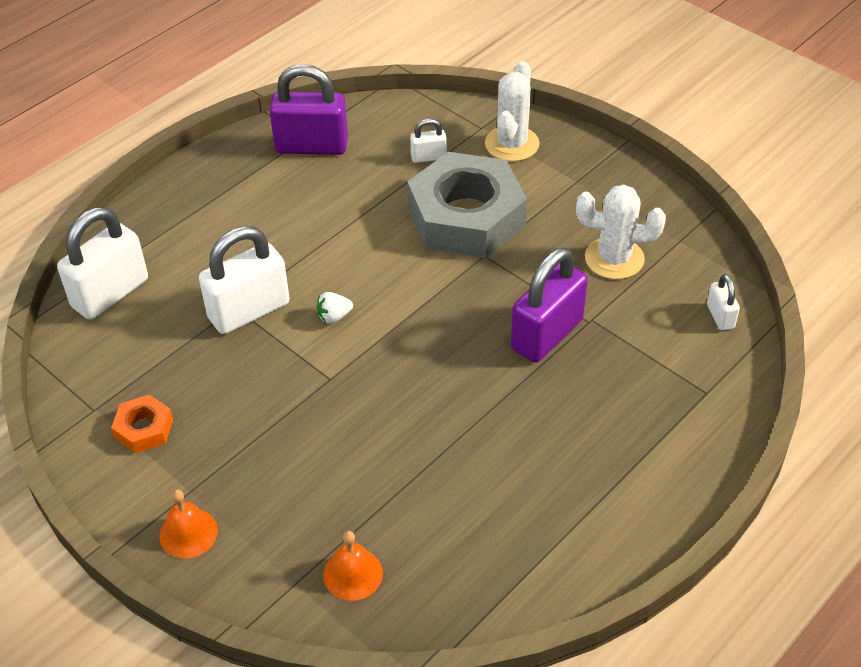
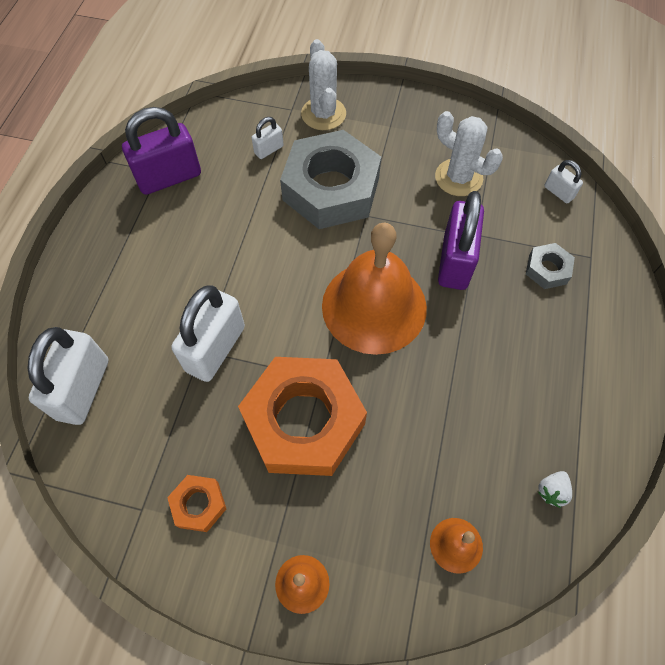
camera: 30 degrees left, 15 degrees up
(286, 406) = (304, 421): none -> orange nut
(334, 316) = (288, 321): white strawberry -> white strawberry (551, 491)
(429, 339) = (374, 306): none -> orange bell
(614, 258) = (458, 178): white cactus -> white cactus turned 60 degrees clockwise
(645, 383) = (547, 269): none -> grey nut

